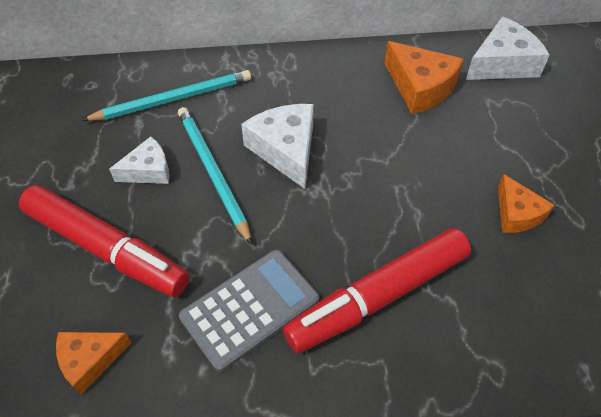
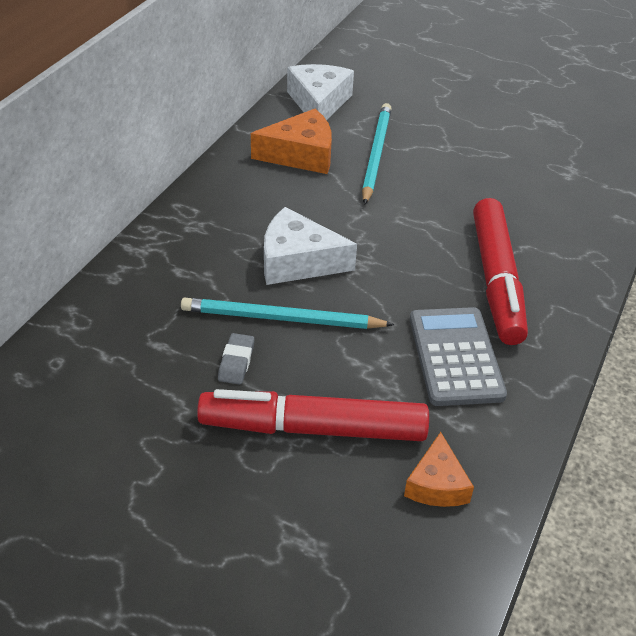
camera: 60 degrees left, 10 degrees down
(106, 248) = (313, 429): red marker -> red marker turned 150 degrees counterclockwise
(148, 170) = (236, 362): white cheese -> grey eraser
(173, 99) = (152, 306): turquoise pencil -> turquoise pencil (376, 154)
(516, 213) = (474, 177): orange cheese -> none

